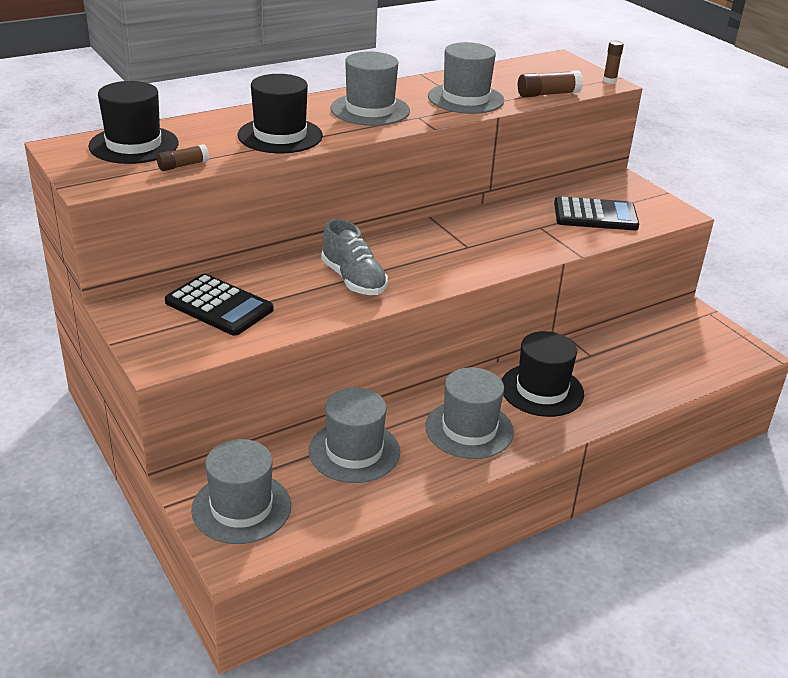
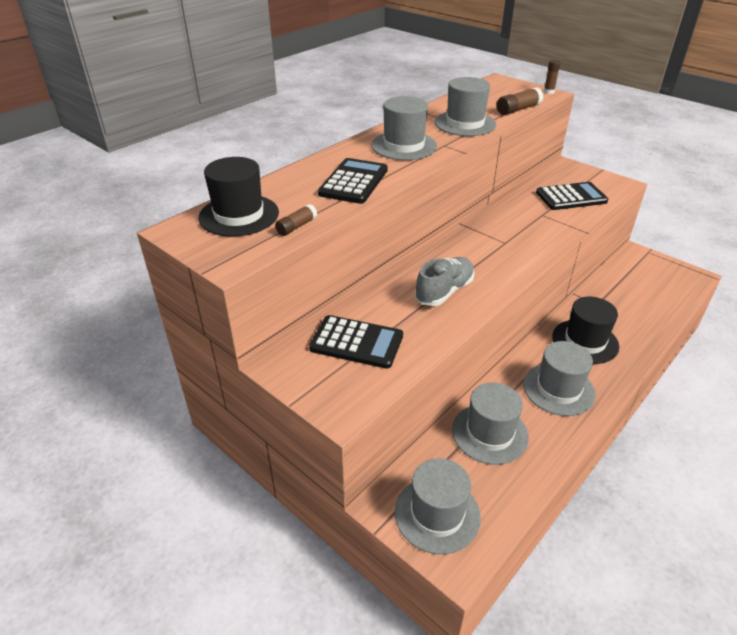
camera: 15 degrees left, 5 degrees up
(280, 135) = (354, 182): black hat -> black calculator
(353, 280) = (444, 291): grey shoe -> grey shoe turned 90 degrees counterclockwise

